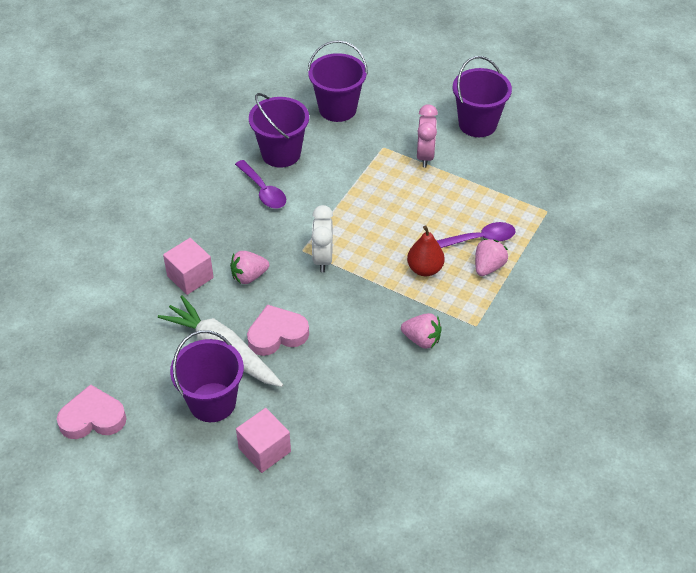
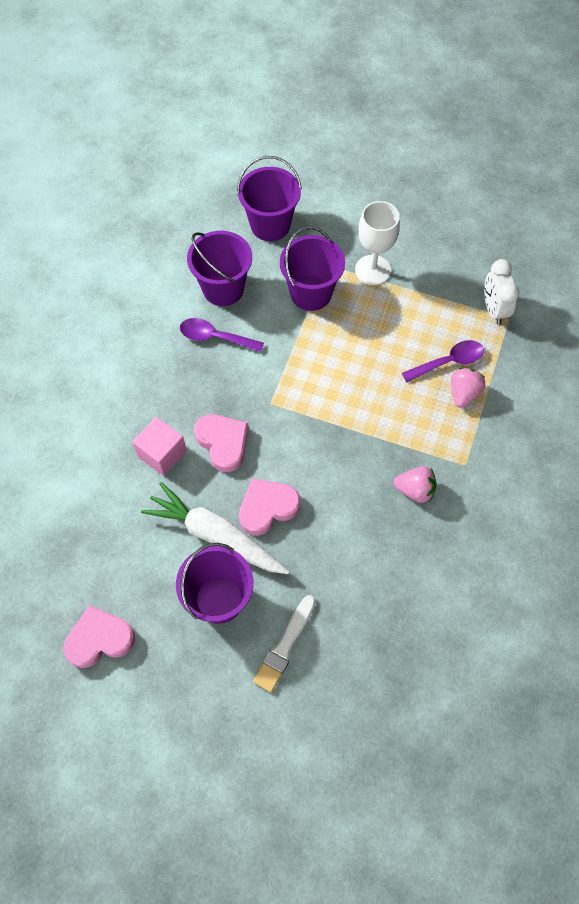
camera: 10 degrees left, 15 degrees up
(249, 276) = (223, 443): pink strawberry -> pink heart
(263, 191) = (215, 337): purple spoon -> purple spoon turned 150 degrees clockwise
(264, 450) = (285, 646): pink cube -> white brush
(323, 258) = (294, 410): white clock -> white clock (493, 309)
(425, 156) = (372, 270): pink clock -> white goblet
(425, 269) = (400, 406): red pear -> none
(477, 124) = (418, 223): purple bucket -> purple bucket (311, 293)

